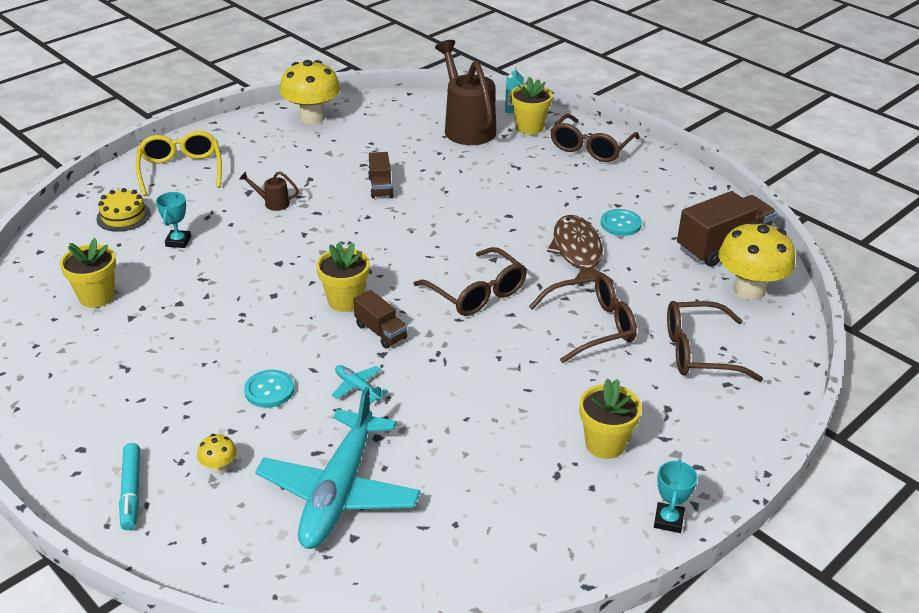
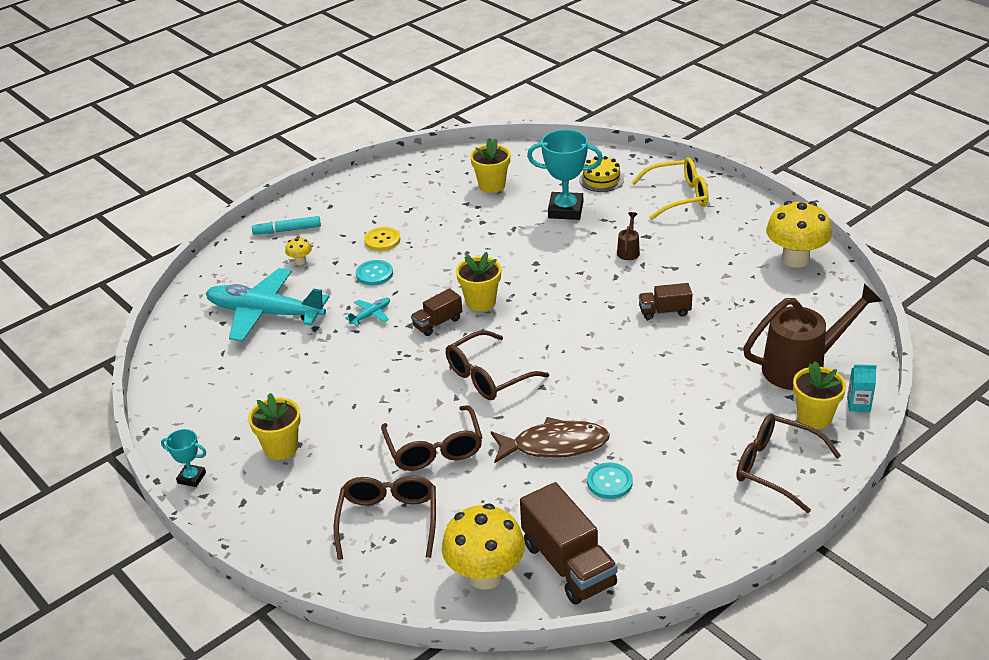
camera: 95 degrees right, 0 degrees up
(178, 241) = (565, 210): turquoise trophy -> turquoise trophy, size x1.88
(192, 388) = (382, 240): none -> yellow button

